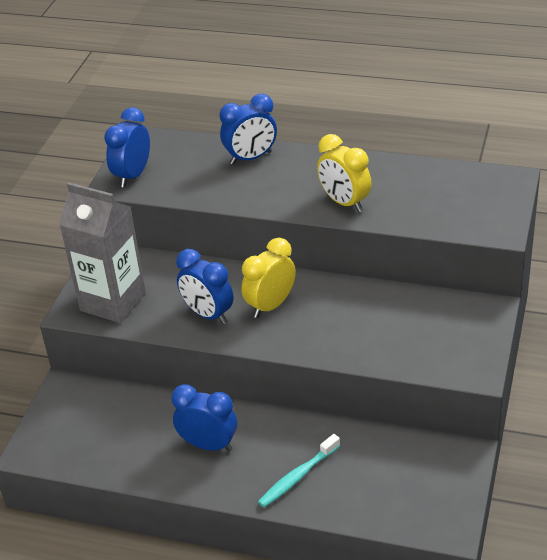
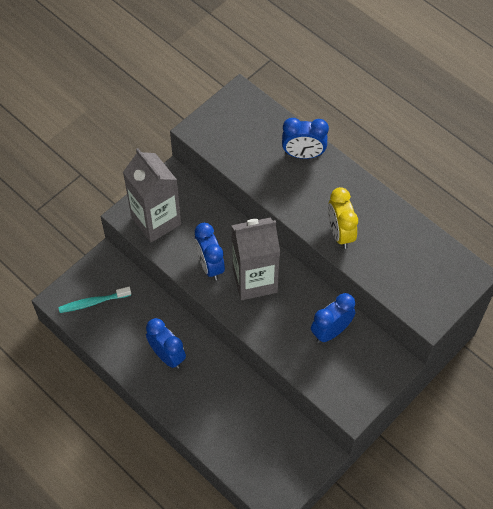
camera: 25 degrees right, 20 degrees up
(132, 176) = (213, 129): blue clock -> blue clock (331, 331)
(270, 305) = (254, 280): yellow clock -> grey carton
(297, 477) = (206, 411): turquoise toothbrush -> turquoise toothbrush (93, 302)

